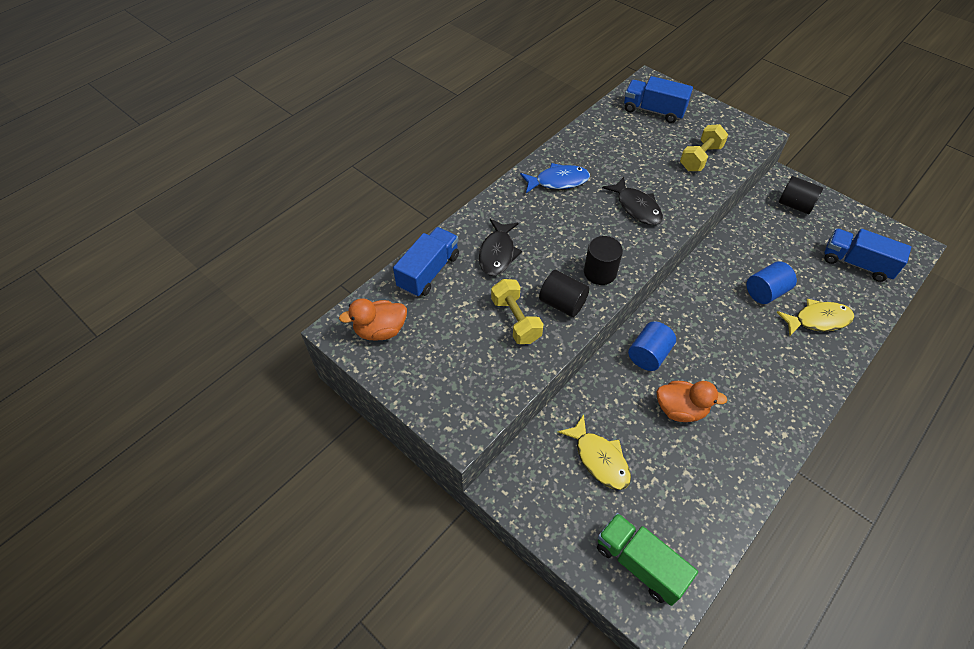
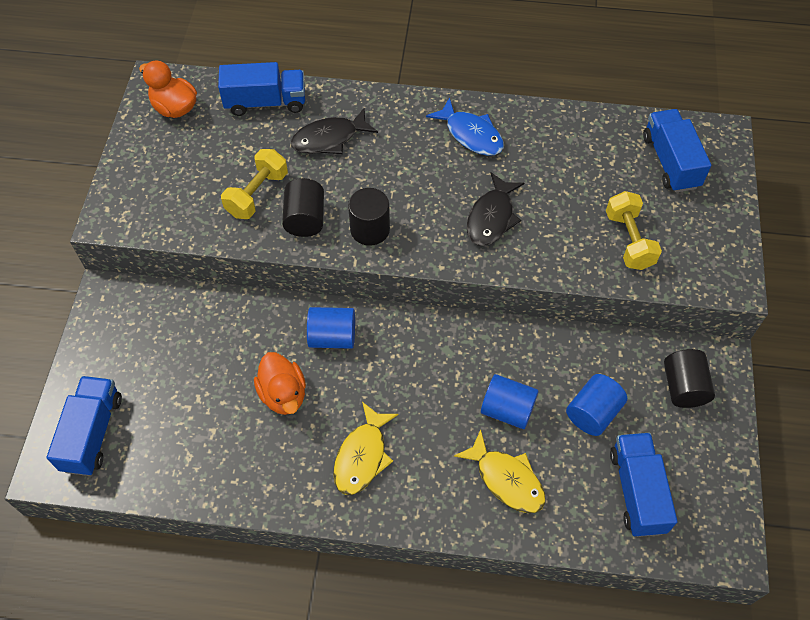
camera: 55 degrees right, 5 degrees up
(599, 459) = (181, 352): yellow fish -> yellow fish (362, 456)
(639, 564) = (92, 433): green truck -> blue truck
(700, 158) = (629, 240): yellow dumbbell -> yellow dumbbell turned 75 degrees clockwise
(790, 253) = (593, 413): none -> blue cylinder

